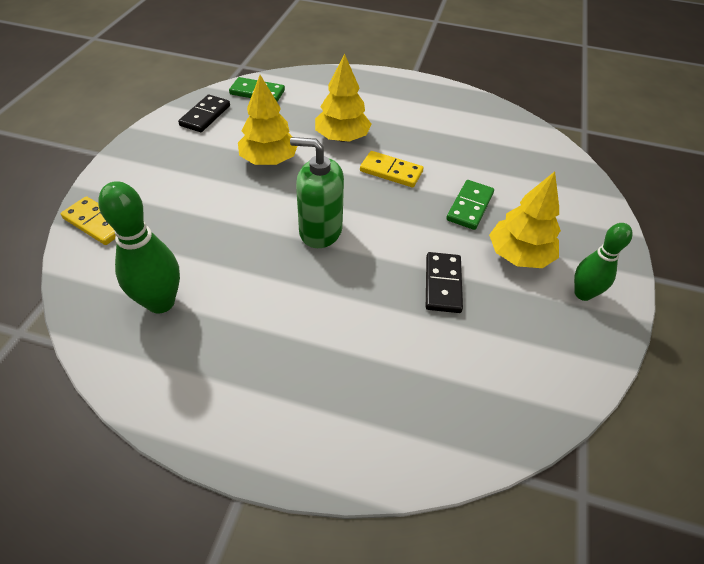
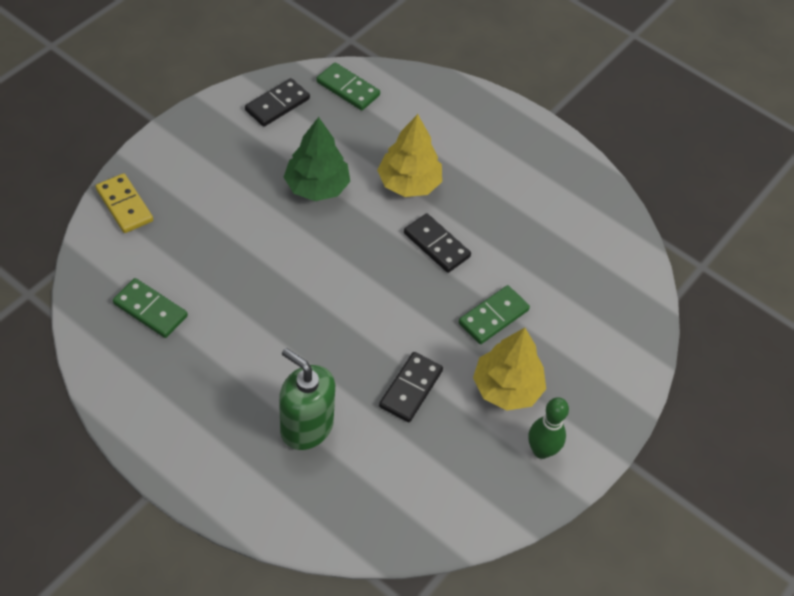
camera: 20 degrees right, 5 degrees up
(161, 302) = (150, 310): green bowling pin -> green domino
(269, 160) = (317, 186): yellow tree -> green tree
(320, 231) = (326, 289): green soap dispenser -> green soap dispenser (306, 427)
(391, 171) = (436, 245): yellow domino -> black domino

